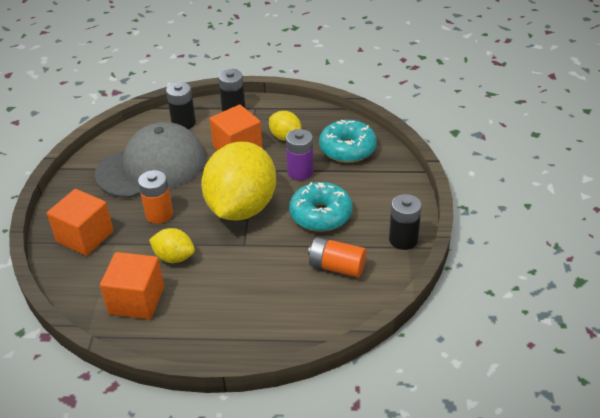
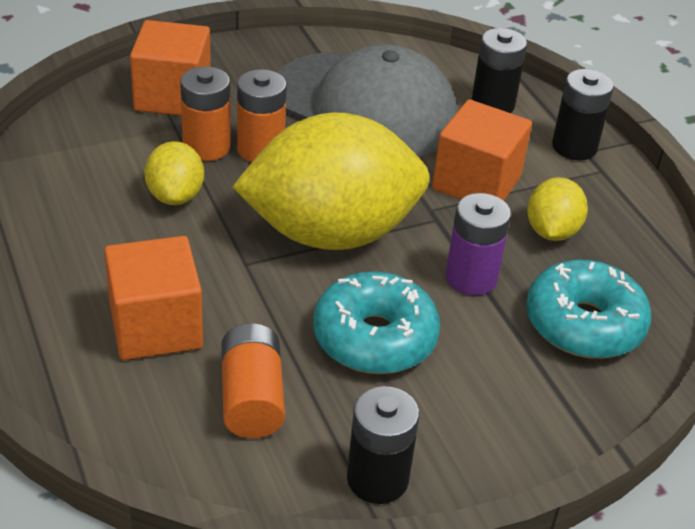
camera: 60 degrees right, 0 degrees up
(136, 300) = (68, 188): orange cube -> orange cube (155, 326)
(141, 235) = (206, 147): none -> orange battery

